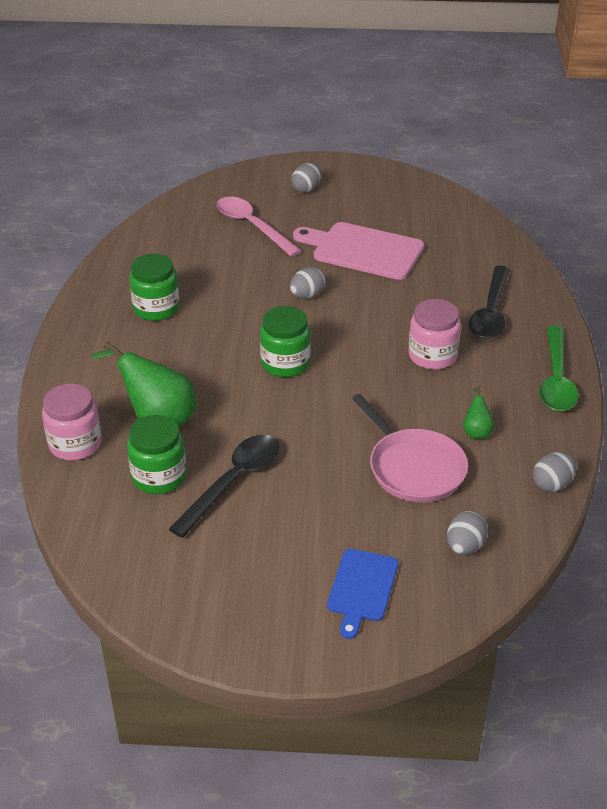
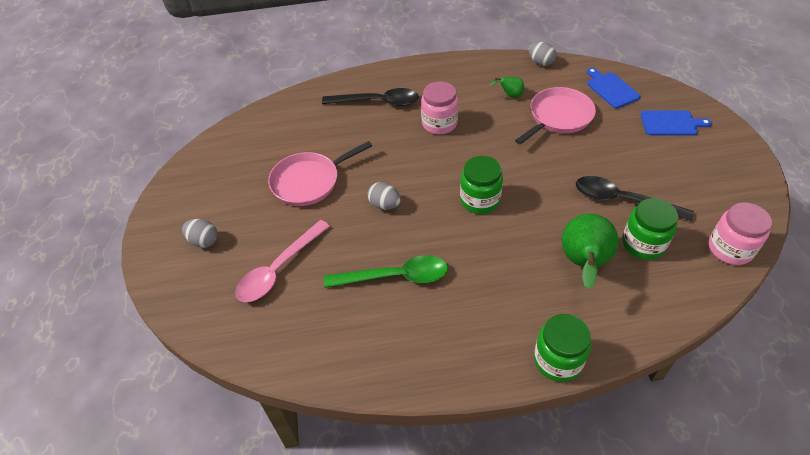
camera: 100 degrees left, 10 degrees up
(75, 444) = (641, 311): pink jar -> pink jar (730, 249)
(156, 308) = (436, 310): green jar -> green jar (557, 360)
(363, 250) = (308, 181): pink cutting board -> pink pan
(464, 546) = (611, 89): grey egg -> blue cutting board
(556, 379) = (443, 68): green spoon -> green spoon (395, 277)

